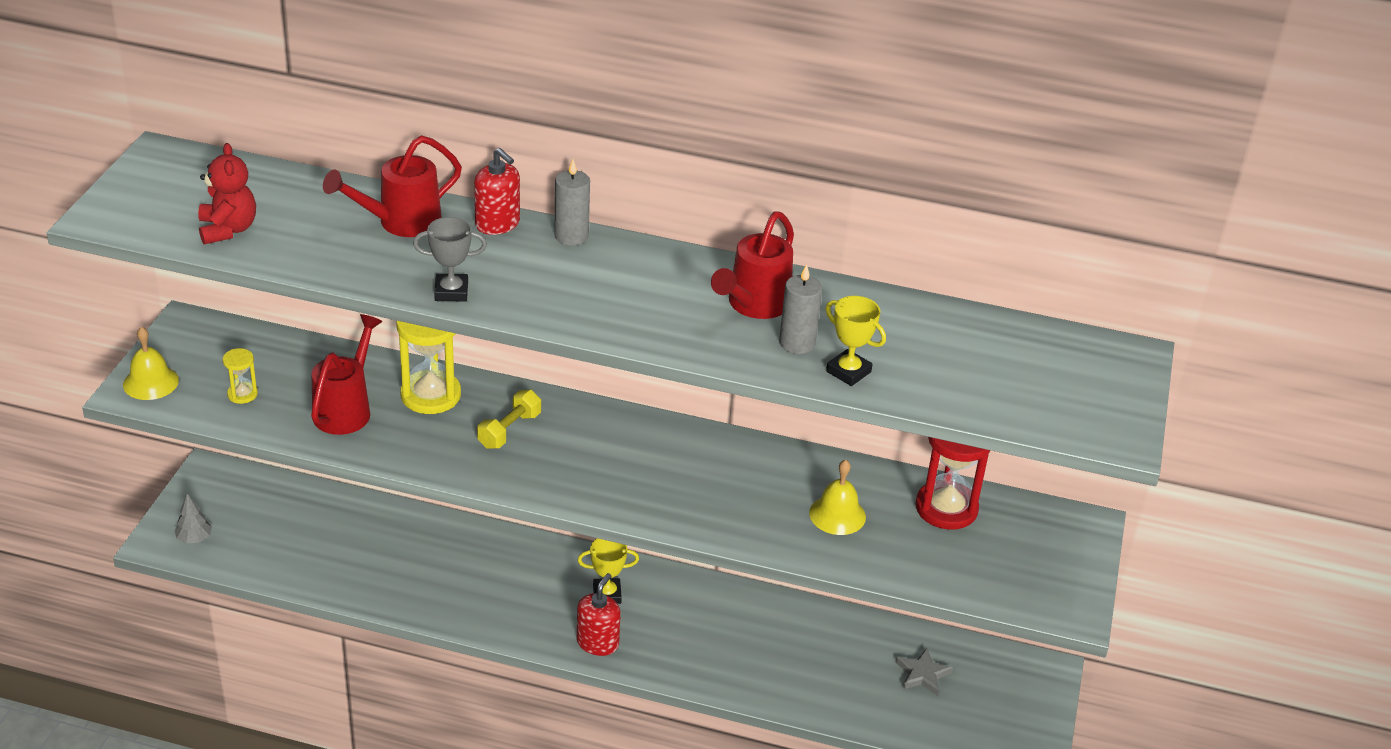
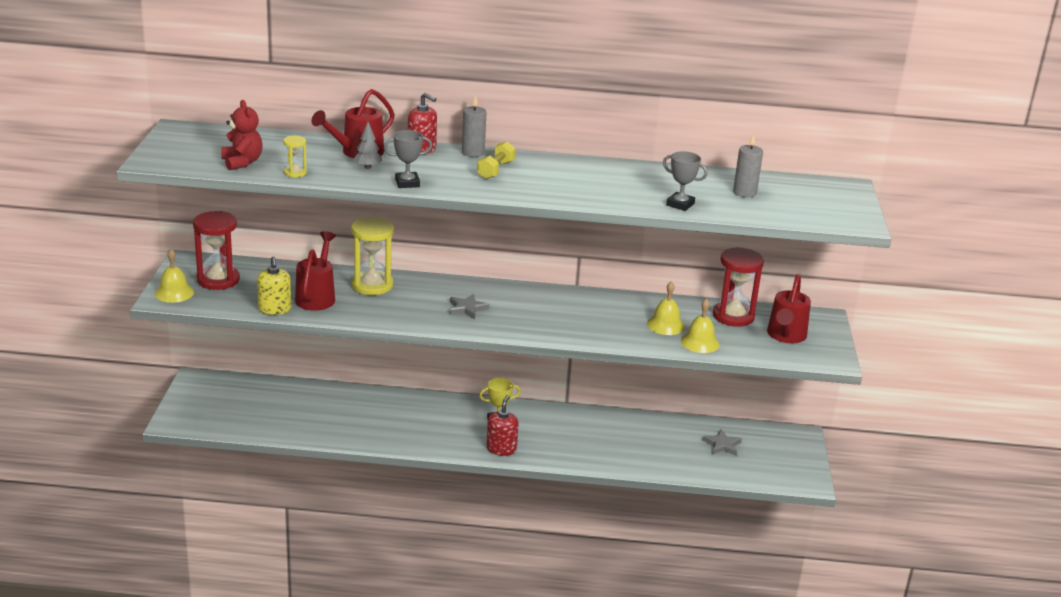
camera: 10 degrees left, 10 degrees down
(194, 539) = (198, 418): grey tree -> grey tree (368, 167)
(218, 364) = (218, 280): none -> red hourglass
(242, 394) = (241, 294): yellow hourglass -> yellow hourglass (295, 173)
(279, 427) = (274, 309): none -> yellow soap dispenser
(509, 430) = (433, 299): yellow dumbbell -> yellow dumbbell (496, 170)
(553, 453) = (467, 308): none -> grey star
(754, 305) = (606, 178): red watering can -> red watering can (785, 336)
(797, 343) = (641, 193): grey candle -> grey candle (744, 192)
(848, 372) = (680, 204): yellow trophy -> grey trophy
(878, 554) = (700, 342): none -> yellow bell

